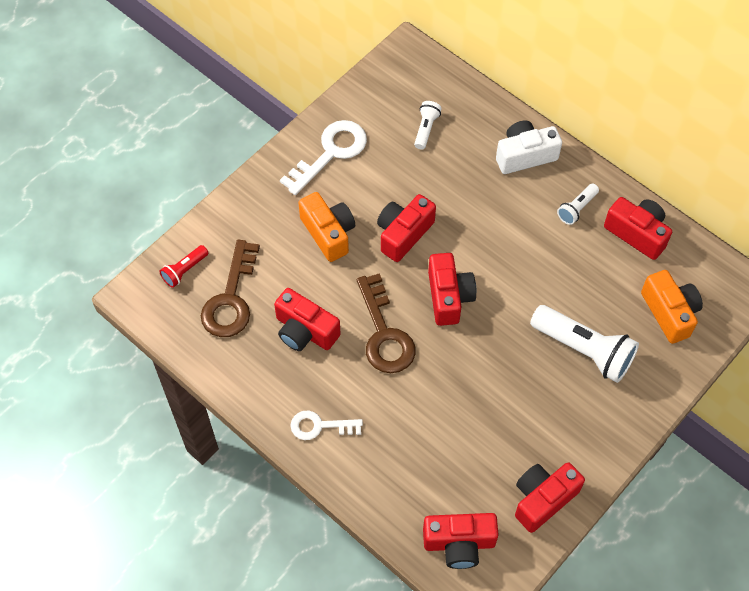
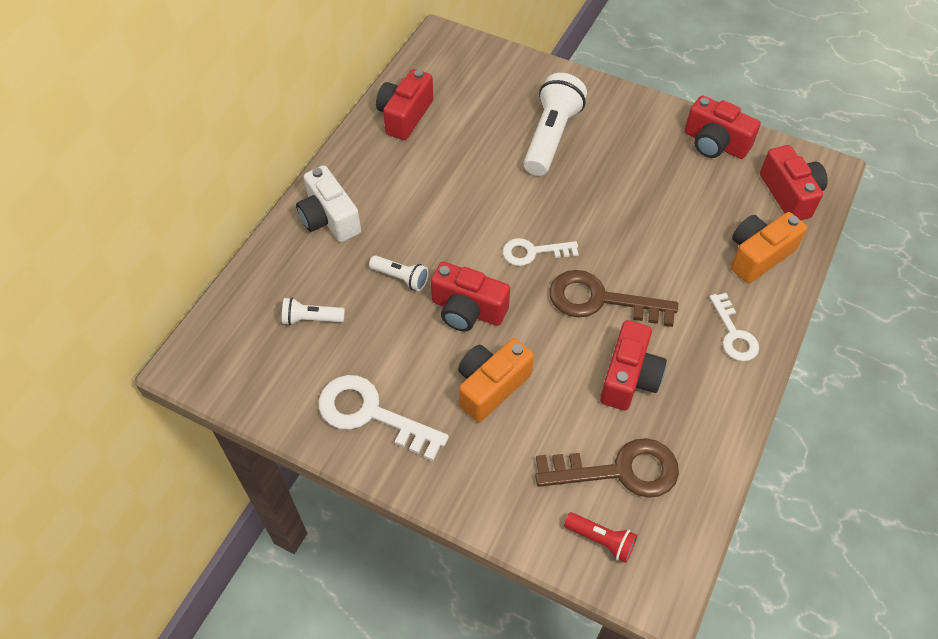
camera: 105 degrees left, 5 degrees down
(384, 333) = (600, 300): brown key -> brown key turned 135 degrees counterclockwise
(449, 297) = (533, 252): red camera -> white key
(577, 208) = (388, 165): white flashlight -> white flashlight (401, 278)
(669, 313) = (486, 83): orange camera -> orange camera (758, 255)

